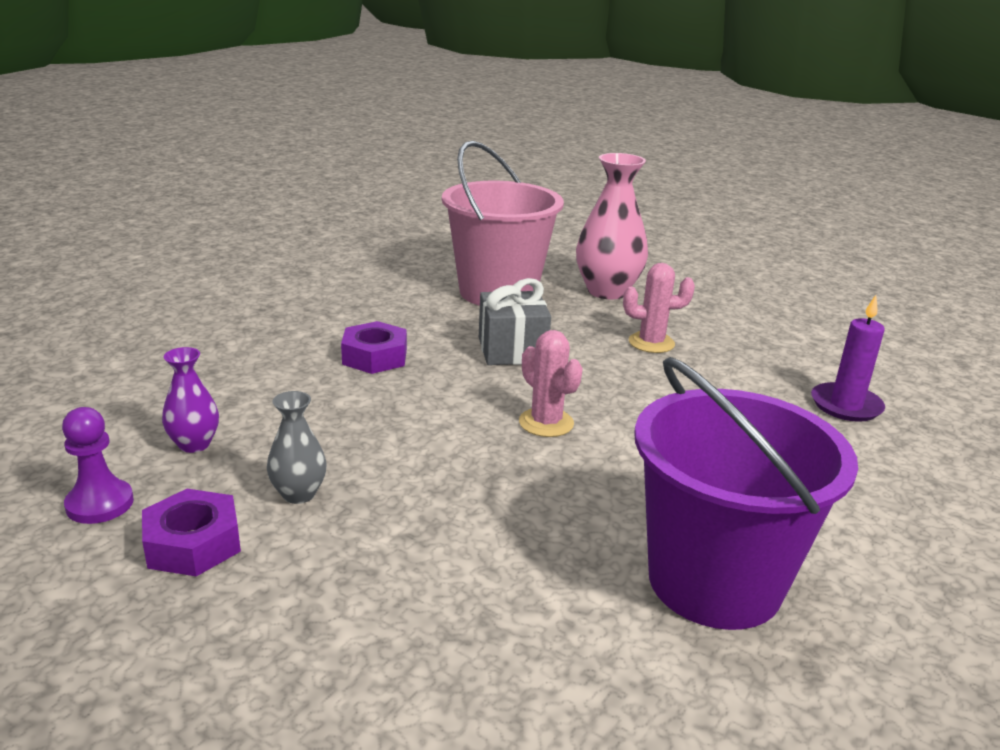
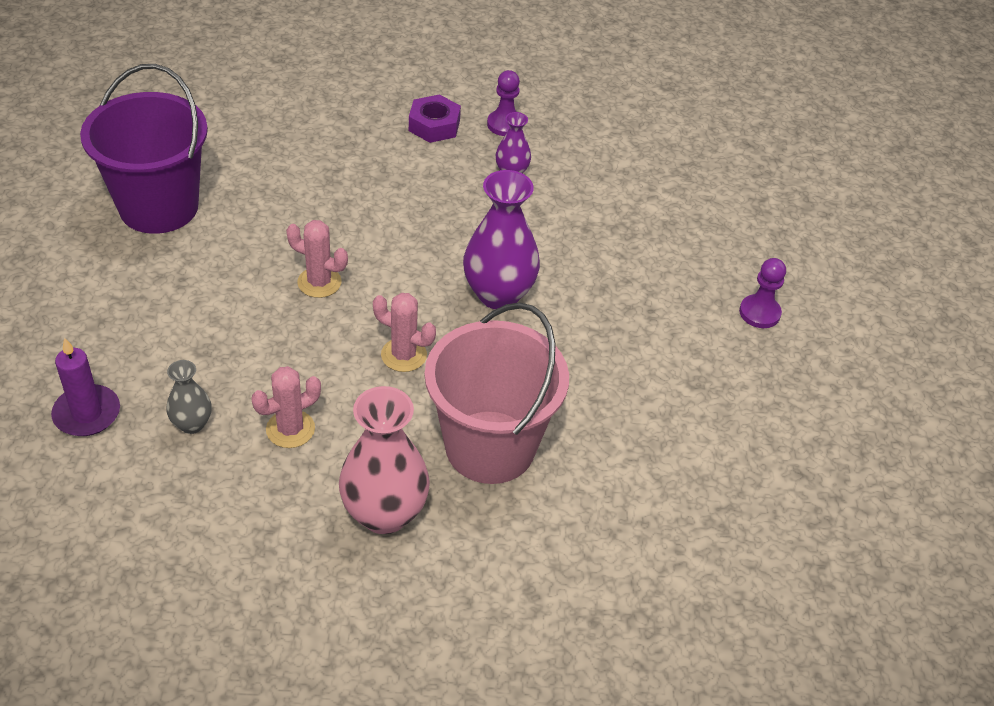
camera: 145 degrees right, 20 degrees up
(183, 282) = (759, 313): none -> purple pawn
(299, 494) = (417, 168): grey vase -> grey vase (192, 424)
(374, 357) = (498, 294): purple nut -> purple vase
(512, 350) = (404, 355): grey gift -> pink cactus

